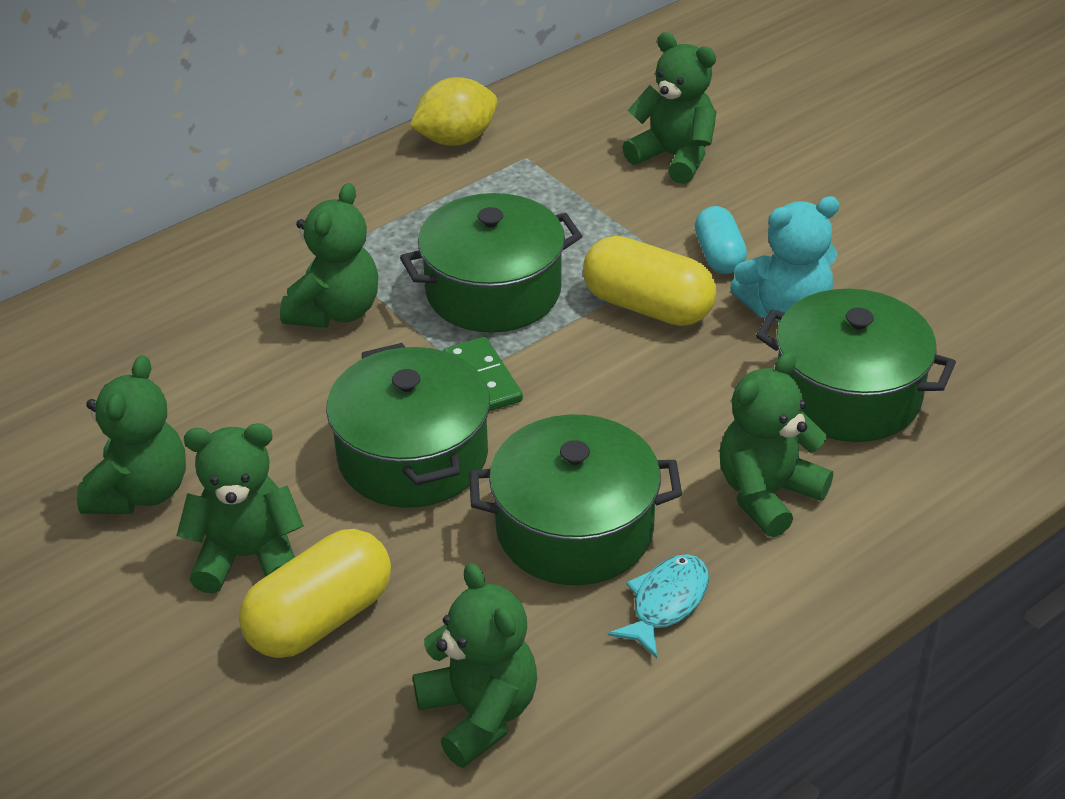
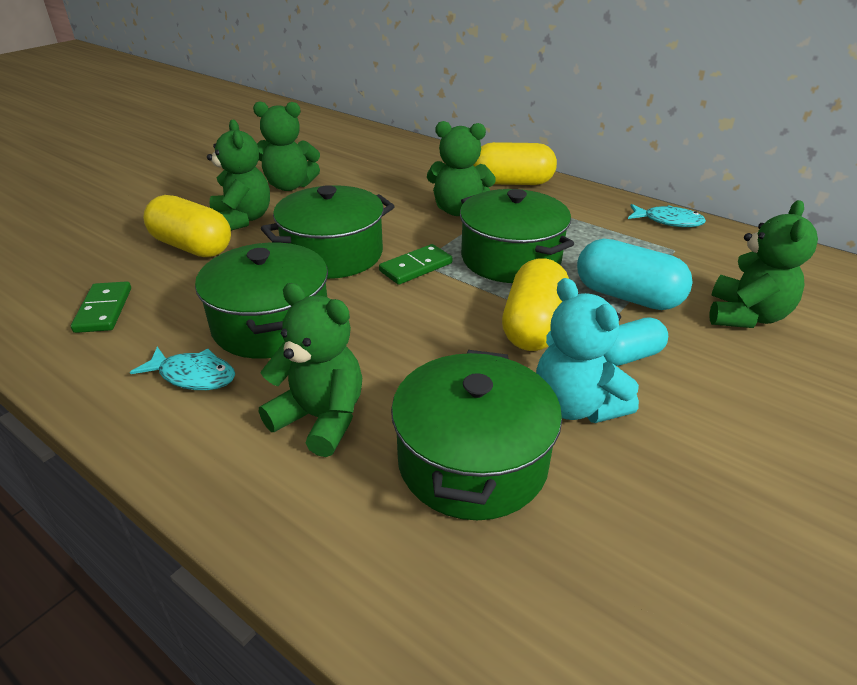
camera: 75 degrees right, 5 degrees down
(271, 240) = (512, 183): none -> yellow capsule
(456, 139) = (668, 221): yellow lemon -> turquoise fish
(479, 713) = (103, 310): green teddy bear -> green domino
(612, 223) = (627, 296): none -> turquoise capsule

